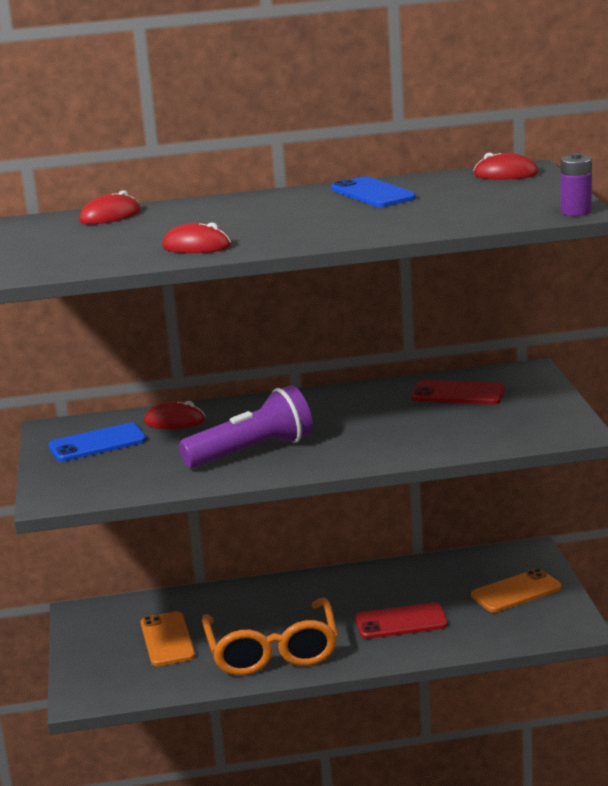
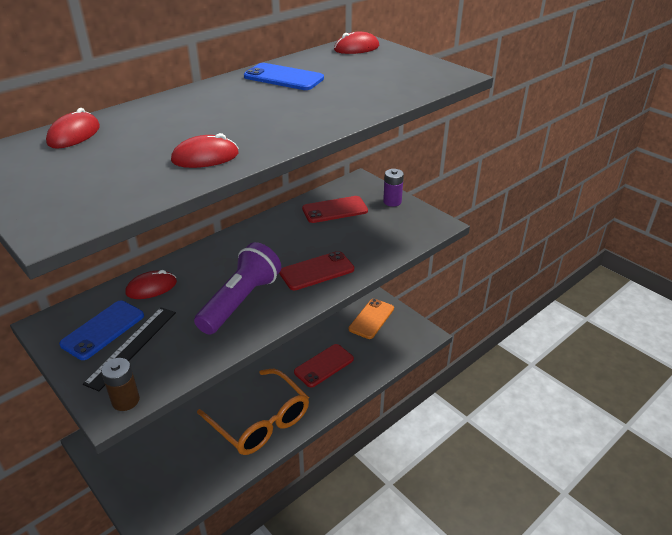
camera: 35 degrees left, 15 degrees up
(67, 498) = (125, 400): none -> brown battery
(111, 462) = (132, 346): none -> black ruler
(167, 640) = (178, 440): orange phone -> none
(365, 445) = (317, 271): none -> red phone
(576, 211) = (454, 75): purple battery -> purple battery (392, 201)

